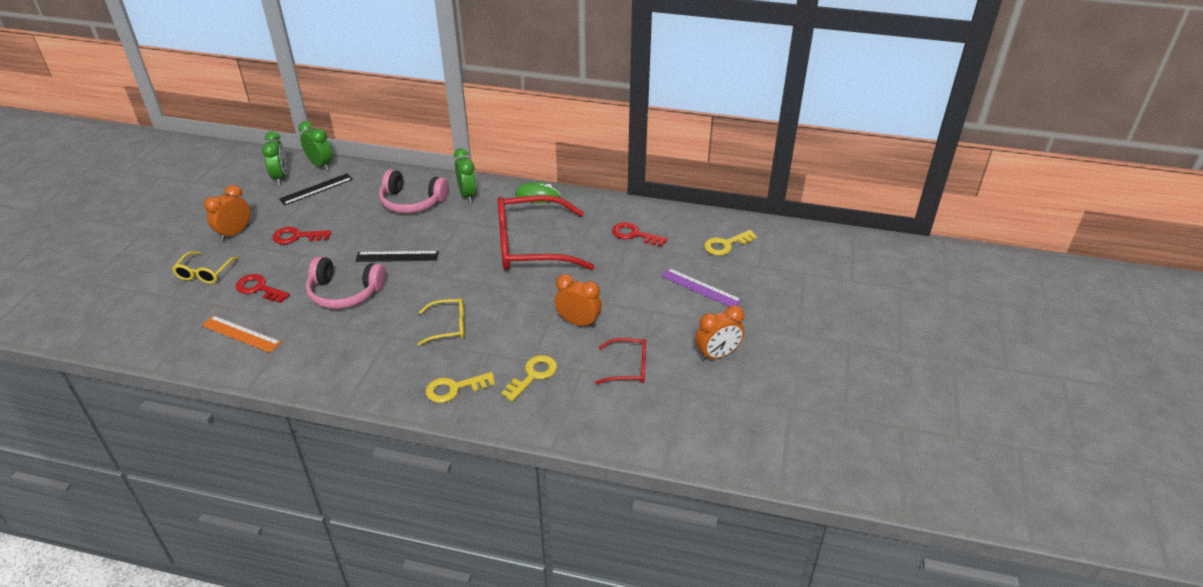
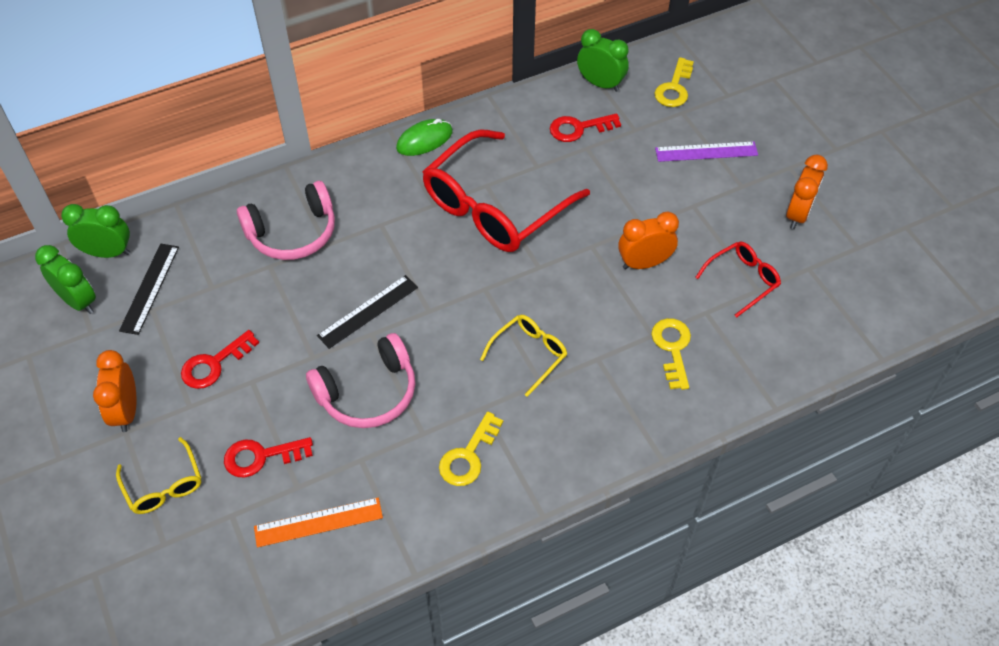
camera: 40 degrees left, 15 degrees up
(454, 388) = (620, 415): yellow key -> yellow key (468, 456)
(468, 195) = (346, 185): green clock -> green clock (600, 84)

